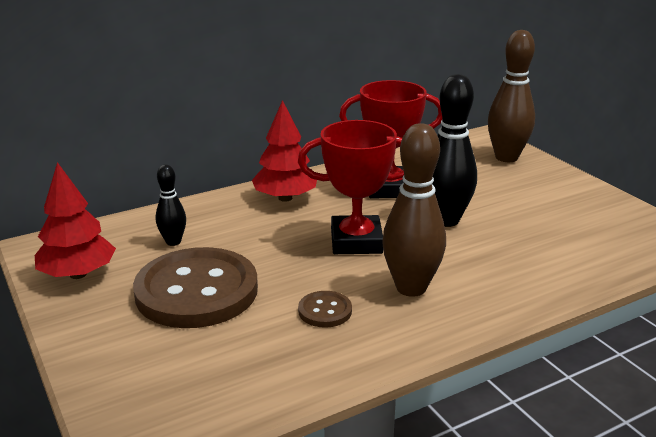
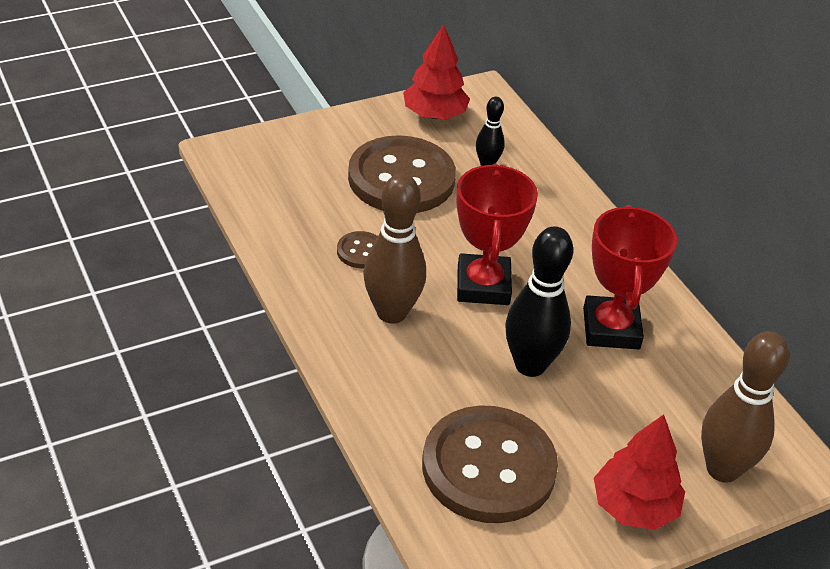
camera: 90 degrees right, 15 degrees up
(285, 198) = (581, 241): red tree -> red tree (634, 507)
(566, 236) = (488, 467): none -> brown button

